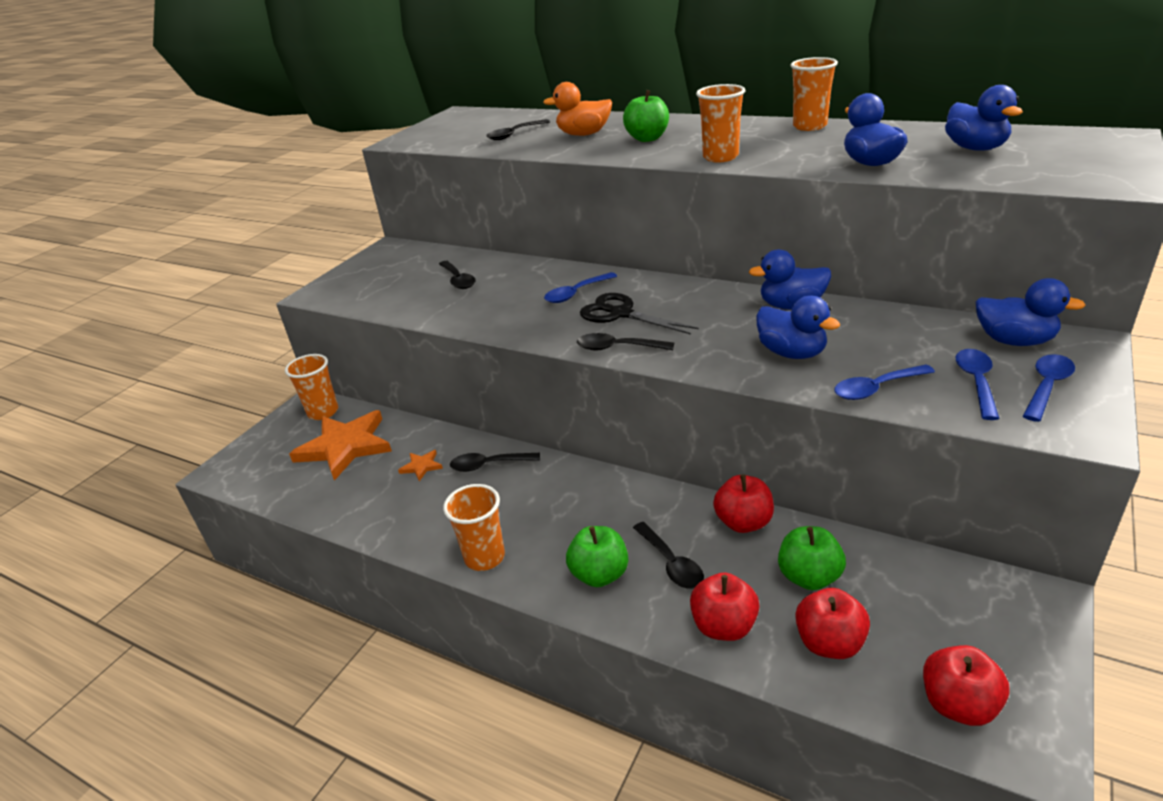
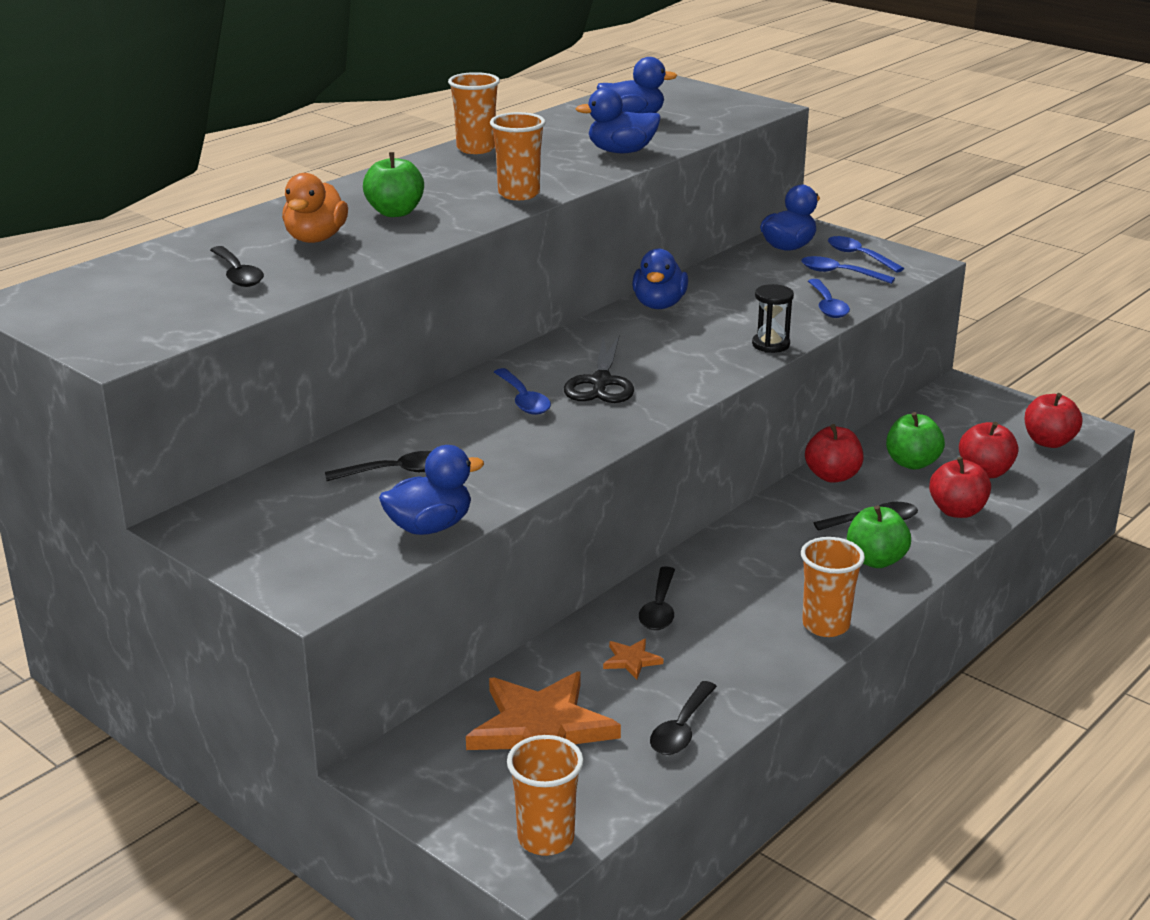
camera: 80 degrees left, 5 degrees down
(323, 412) = (425, 752): orange cup -> orange cup (546, 838)
(617, 348) = (677, 394): black spoon -> black spoon (681, 729)
(621, 314) = (601, 382): black scissors -> black scissors turned 45 degrees counterclockwise
(750, 373) = (770, 345): none -> black hourglass
(792, 353) = (748, 322): blue duck -> blue duck (430, 527)

